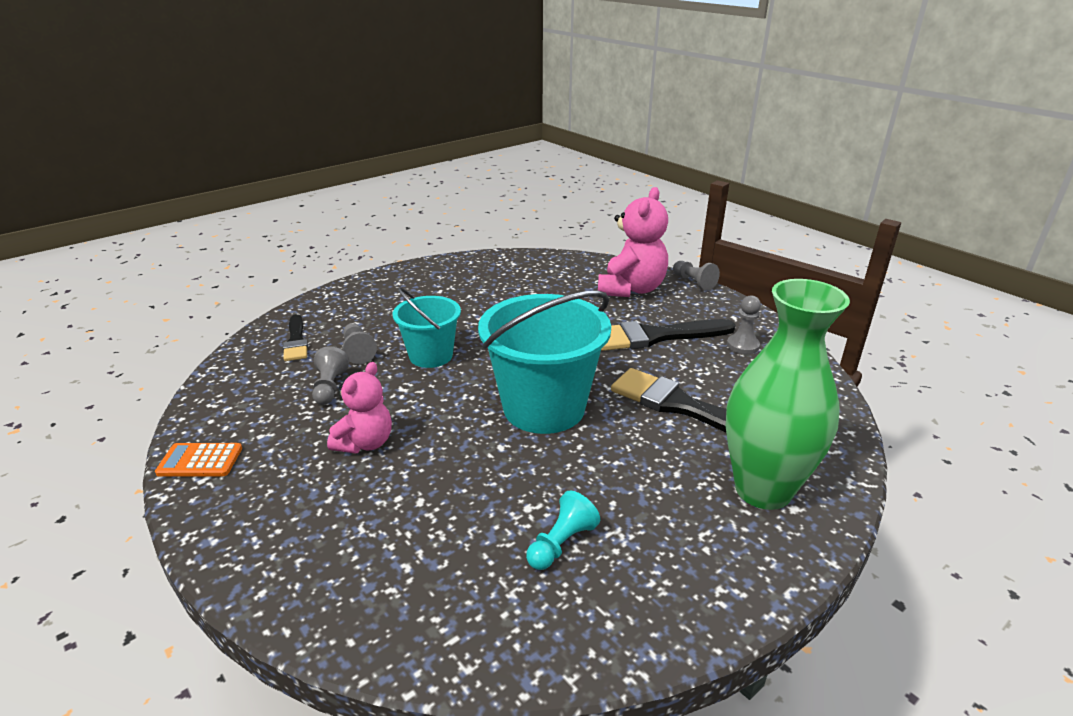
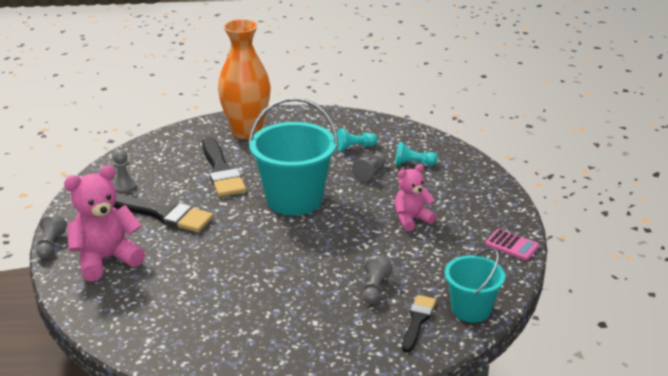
camera: 145 degrees left, 0 degrees up
(200, 461) = (511, 245): orange calculator -> pink calculator
(330, 387) = (412, 265): grey pawn -> grey pawn (370, 173)
(428, 553) = (413, 164): none -> turquoise pawn
(431, 356) = (325, 262): turquoise bucket -> turquoise bucket (471, 309)
(763, 490) = (246, 132): green vase -> orange vase

